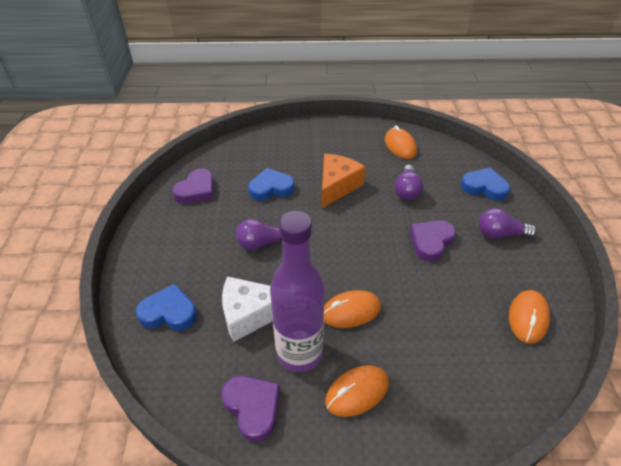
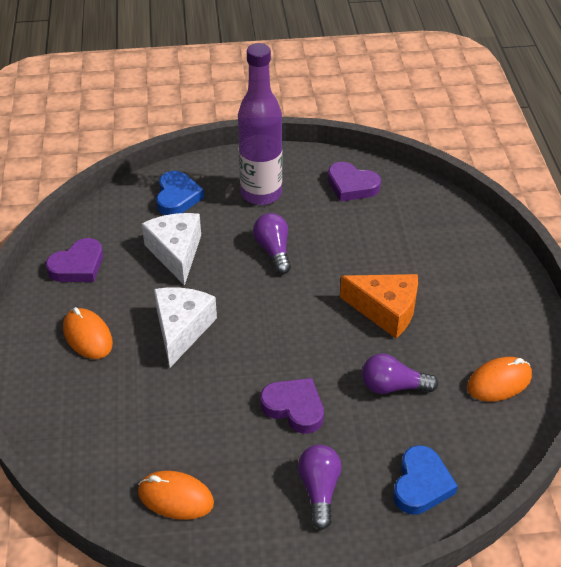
camera: 85 degrees right, 0 degrees up
(271, 188) = (368, 248): blue heart -> none
(299, 353) = (131, 292): purple bottle -> purple bottle (261, 194)
(350, 311) = (182, 329): orange mouse -> white cheese

